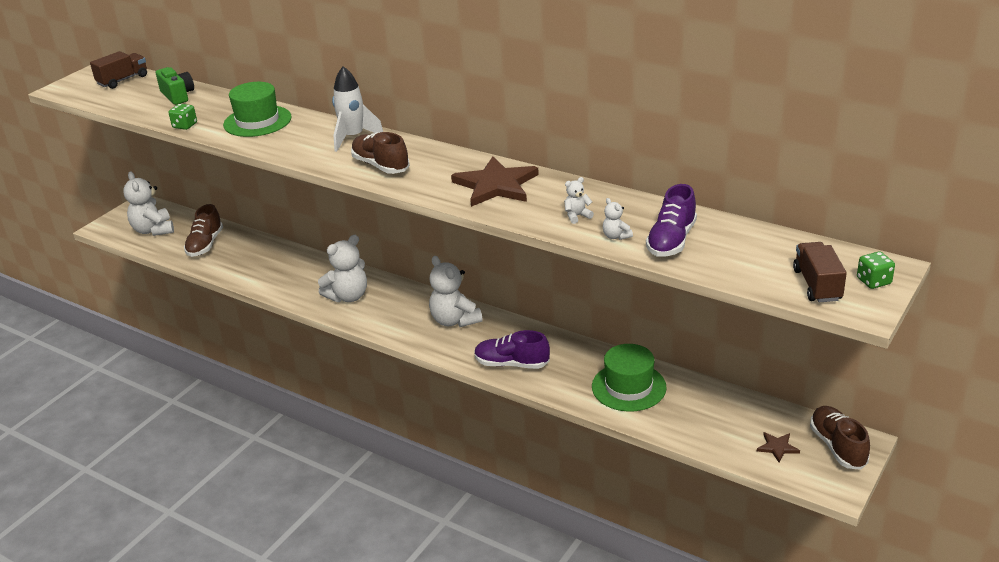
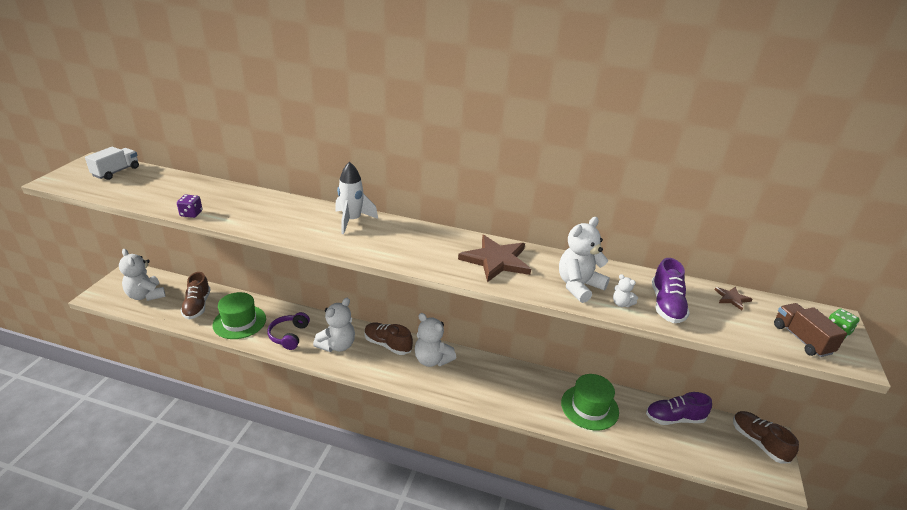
camera: 20 degrees left, 0 degrees up
(123, 80) = (116, 172): brown truck -> white truck
(178, 95) = (174, 185): green camera -> none
(185, 125) = (191, 214): green dice -> purple dice
(257, 121) = (259, 208): green hat -> green hat (239, 322)
(297, 282) = (289, 335): none -> purple headphones
(380, 166) = (389, 246): brown shoe -> brown shoe (387, 345)
(511, 364) = (493, 396): purple shoe -> purple shoe (674, 418)
(577, 216) = (578, 286): white teddy bear -> white teddy bear, size x2.16
(777, 447) = (720, 449): brown star -> brown star (732, 298)

